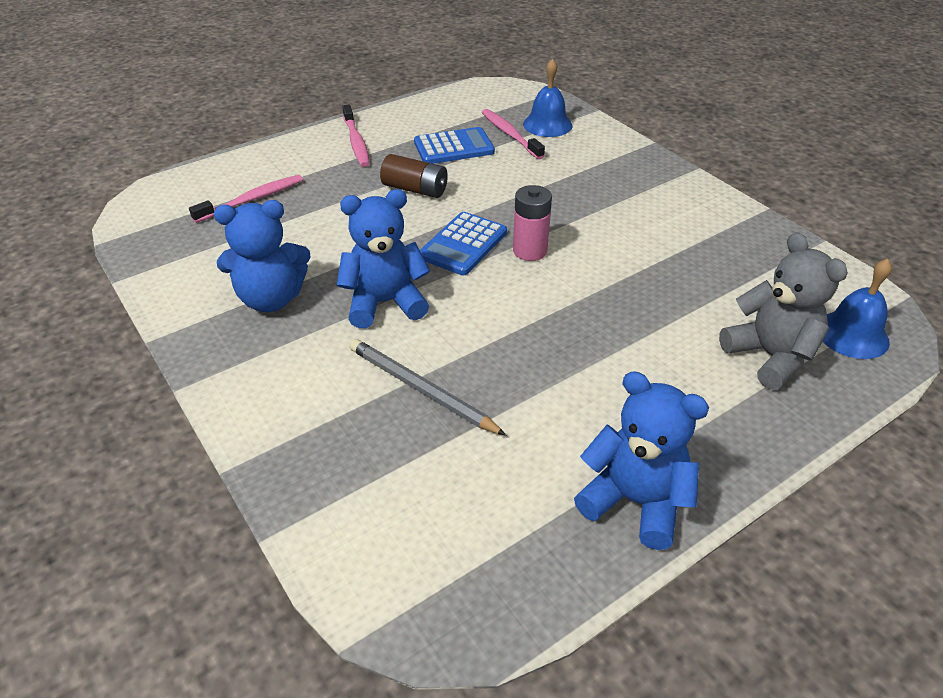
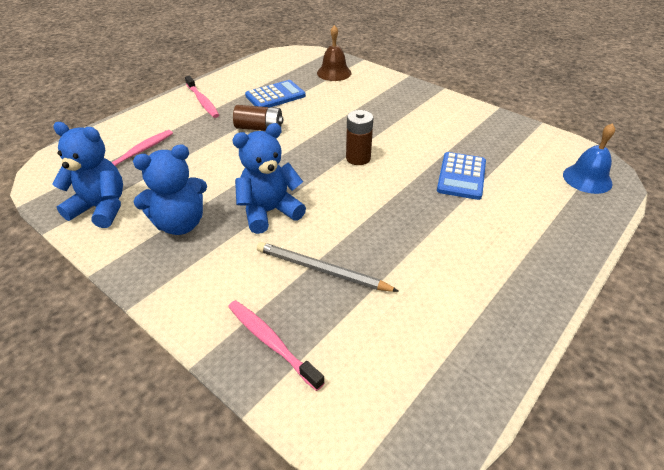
camera: 15 degrees left, 0 degrees up
(463, 244) = (309, 161): blue calculator -> blue calculator (461, 176)
(510, 134) = (311, 82): pink toothbrush -> pink toothbrush (271, 342)
(530, 251) = (358, 158): pink battery -> brown battery
(547, 124) = (334, 73): blue bell -> brown bell
(634, 501) = (505, 319): blue teddy bear -> blue teddy bear (101, 208)
(770, 356) = (545, 202): grey teddy bear -> none

